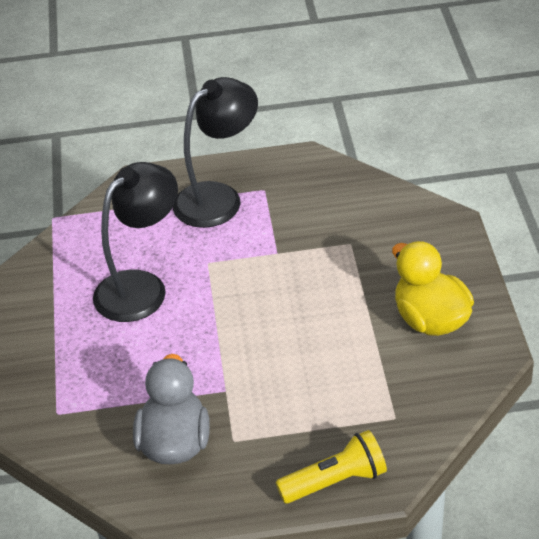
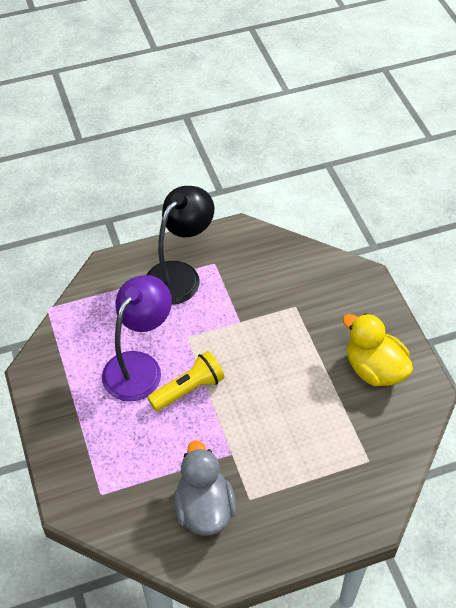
camera: 15 degrees left, 10 degrees up
(141, 287) = (139, 366): black lamp -> purple lamp
(335, 481) = (338, 525): yellow flashlight -> yellow flashlight (188, 389)

